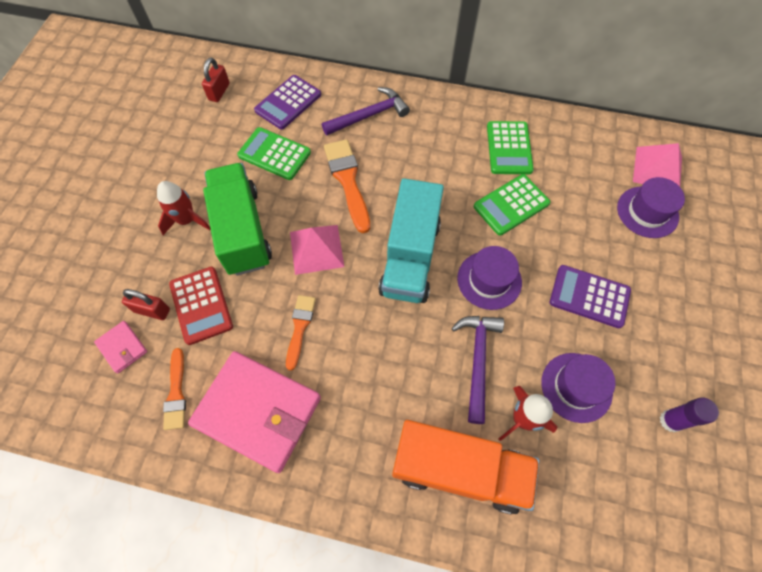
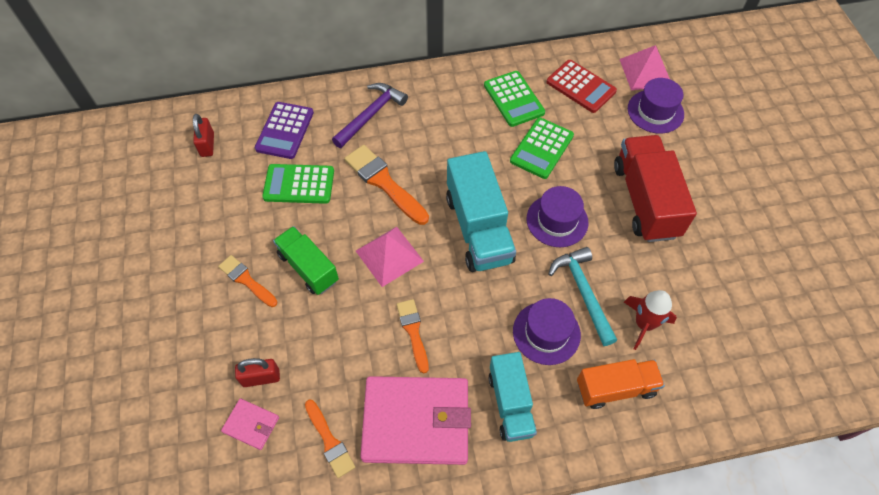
camera: 25 degrees left, 5 degrees down
(187, 220) = (246, 280): red rocket -> orange brush
(201, 305) = (307, 352): red calculator -> red calculator (581, 87)
(242, 231) = (308, 268): green truck -> green truck, size x0.64
(350, 436) = (510, 404): none -> turquoise truck
(459, 469) = (615, 388): orange truck -> orange truck, size x0.64
(478, 360) = (583, 292): purple hammer -> turquoise hammer
(576, 387) = (672, 279): purple hat -> purple hat (546, 333)
(589, 296) = (645, 200): purple calculator -> red truck
(670, 421) = (756, 273): purple glue stick -> none

